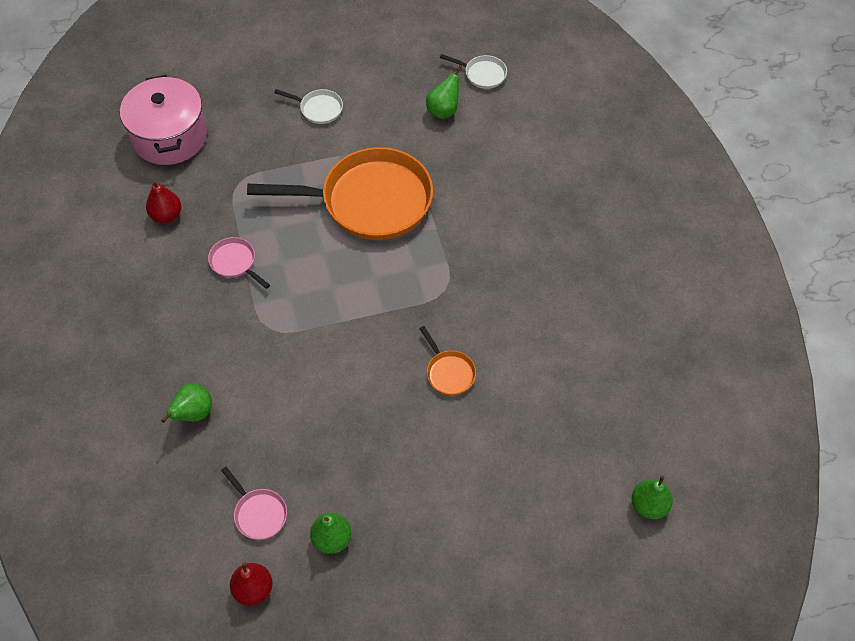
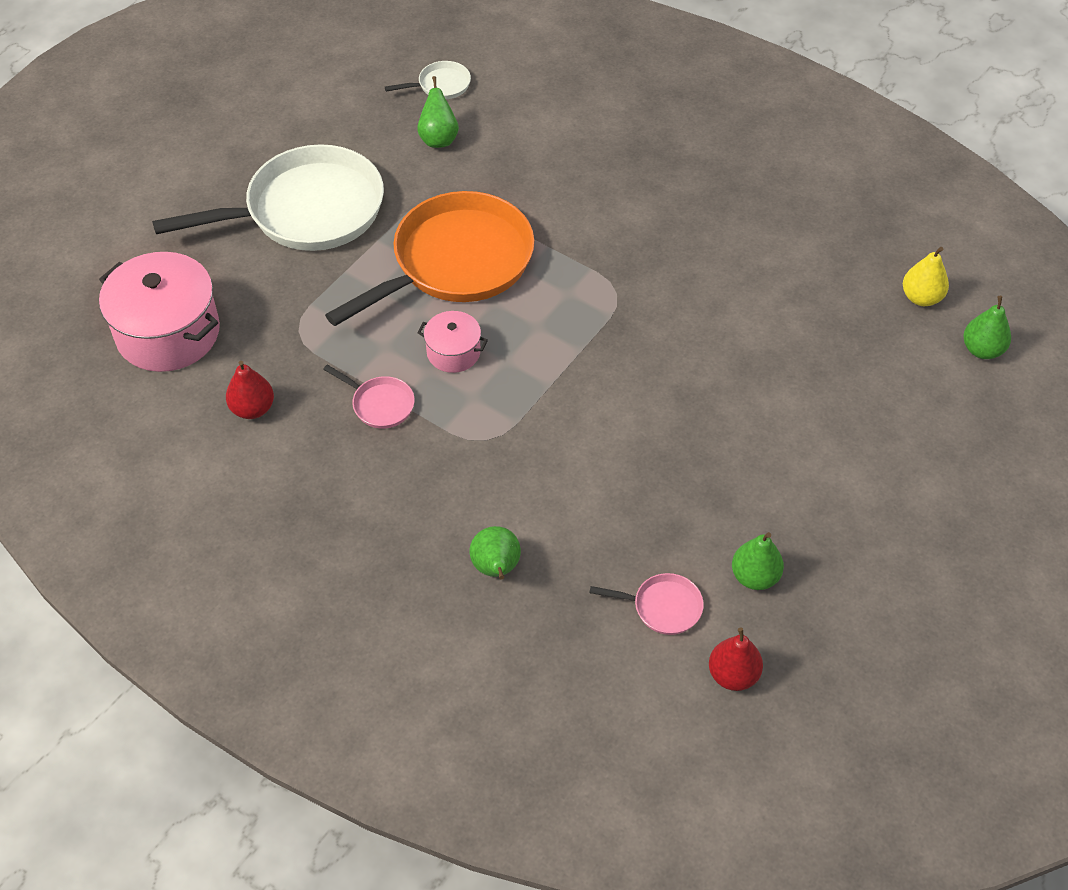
camera: 40 degrees left, 5 degrees down
(235, 262) = (380, 404): pink pan -> pink pan turned 150 degrees counterclockwise
(308, 259) = (453, 352): none -> pink pot
(318, 109) = (306, 211): white pan -> white pan, size x2.43
(449, 372) = (699, 361): orange pan -> none
(646, 437) = (921, 298): none -> yellow pear

